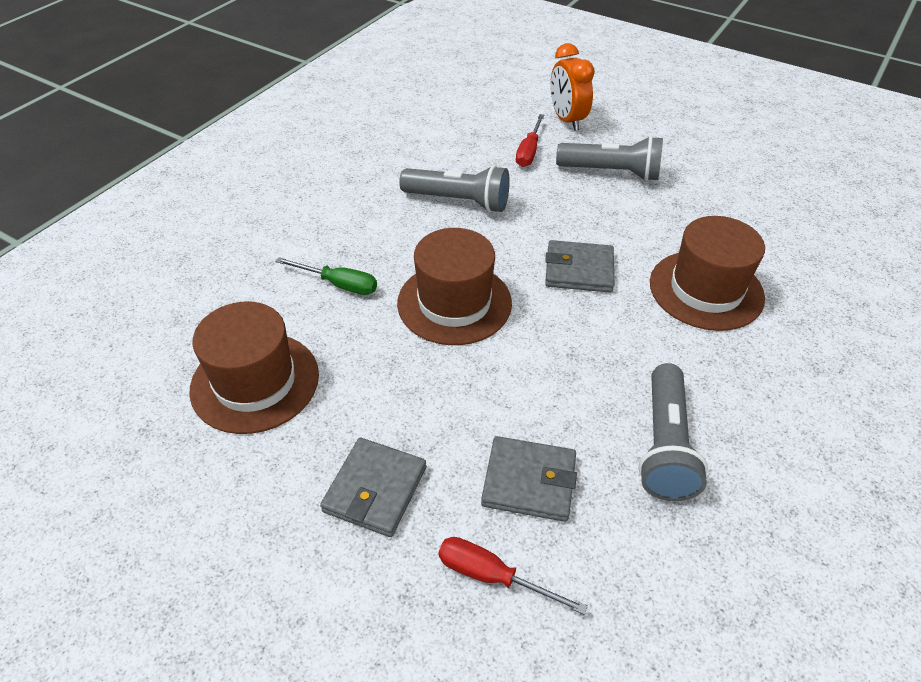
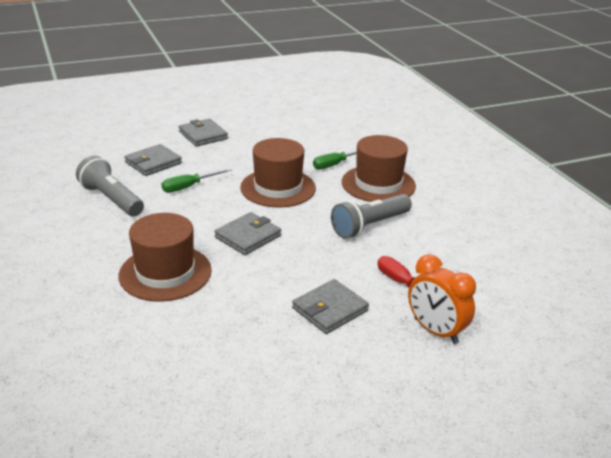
camera: 125 degrees right, 15 degrees down
(255, 382) = (295, 130): brown hat -> brown hat (378, 184)
(492, 576) = (134, 142): red screwdriver -> none
(544, 387) = (189, 187): none -> green screwdriver
(566, 120) = (435, 331): orange clock -> orange clock turned 150 degrees counterclockwise
(611, 172) = (330, 309): grey flashlight -> grey wallet

